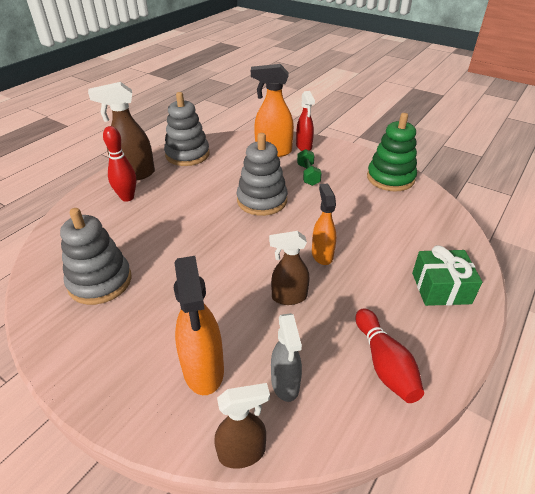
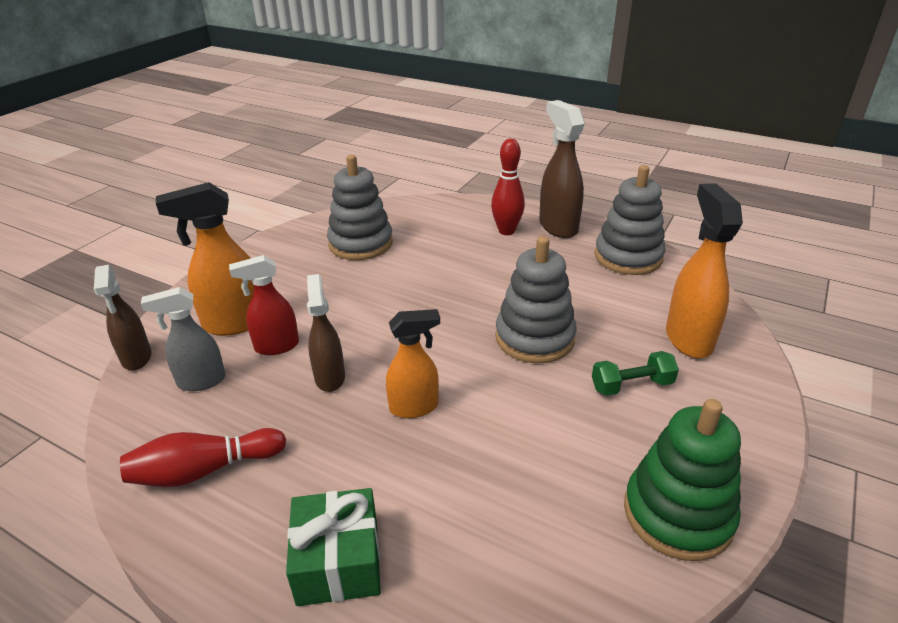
camera: 85 degrees right, 5 degrees down
(304, 146) = (731, 376): red spray bottle -> red spray bottle (276, 346)

